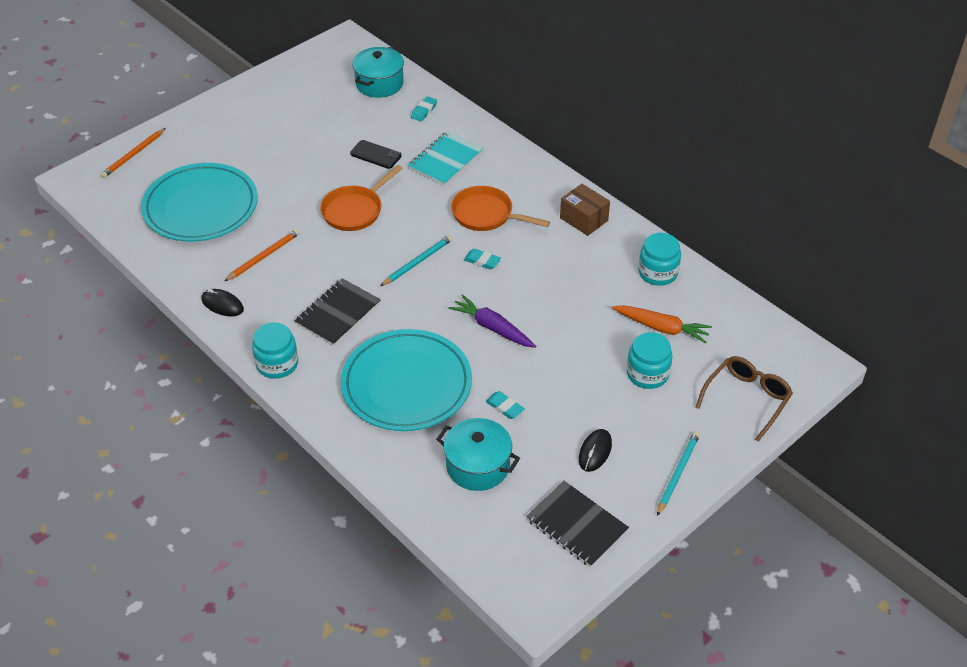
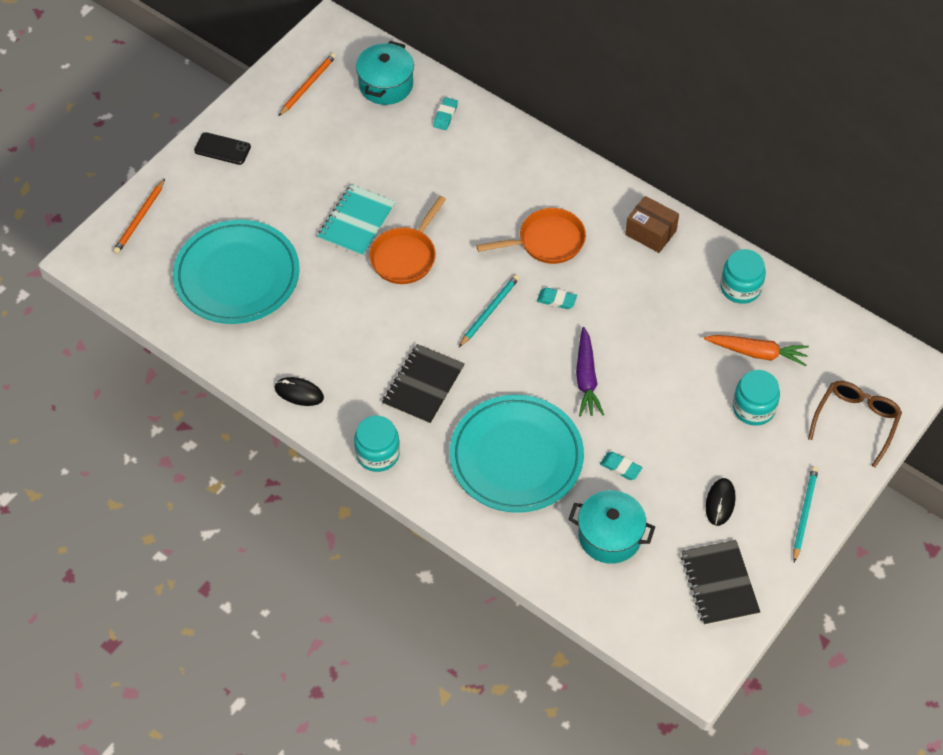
camera: 10 degrees left, 10 degrees up
(264, 256) = (325, 328): orange pencil -> orange pencil (308, 85)
(376, 155) = (408, 181): black phone -> black phone (222, 149)
(445, 160) = (486, 178): turquoise notebook -> turquoise notebook (357, 222)
(486, 214) = (547, 241): orange pan -> orange pan turned 150 degrees clockwise
(492, 328) = (586, 378): purple carrot -> purple carrot turned 120 degrees counterclockwise
(576, 525) = (719, 584): black notebook -> black notebook turned 45 degrees clockwise

